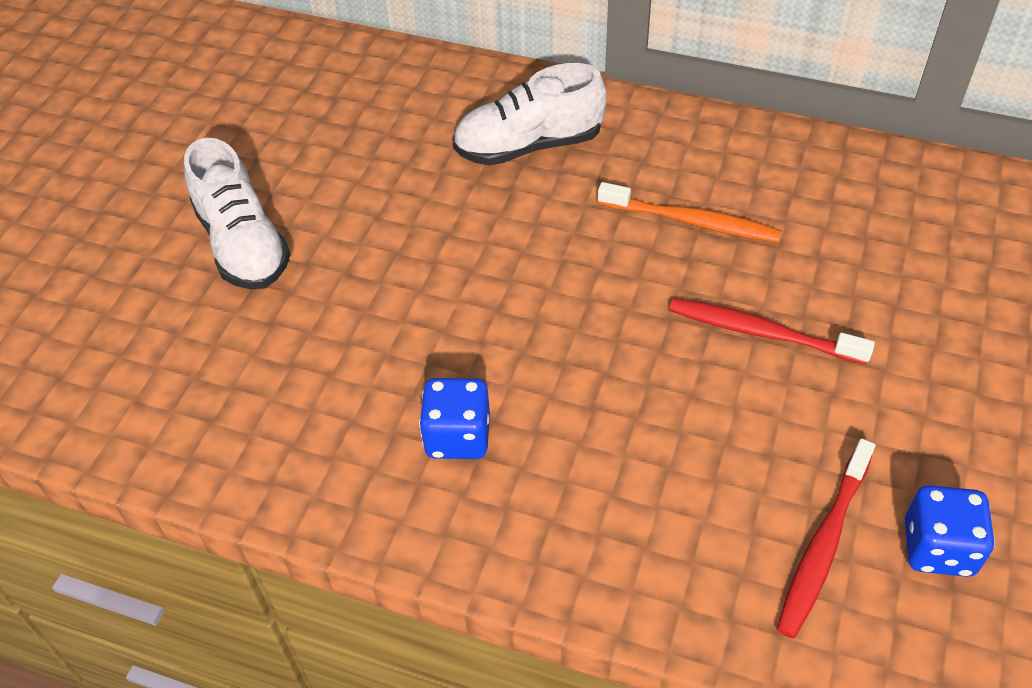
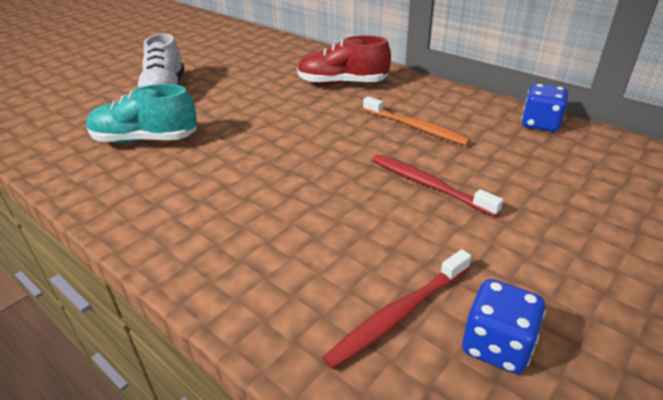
camera: 20 degrees right, 15 degrees down
(301, 364) = (145, 140): none -> turquoise shoe
(458, 436) = (197, 189): blue dice -> blue dice (540, 124)
(529, 146) = (342, 83): white shoe -> red shoe

